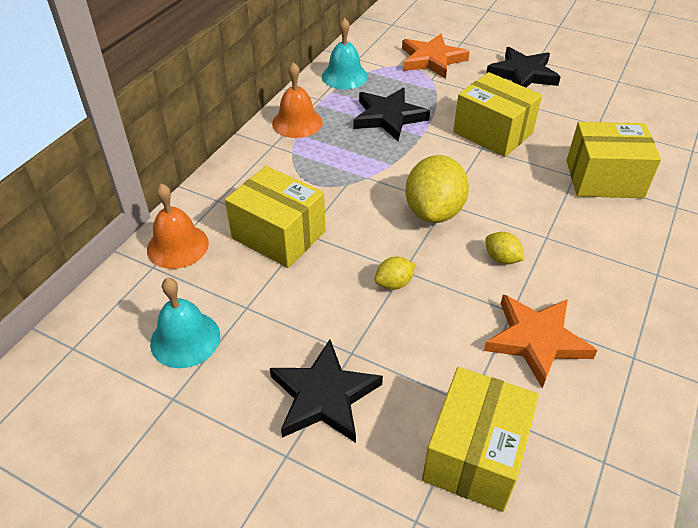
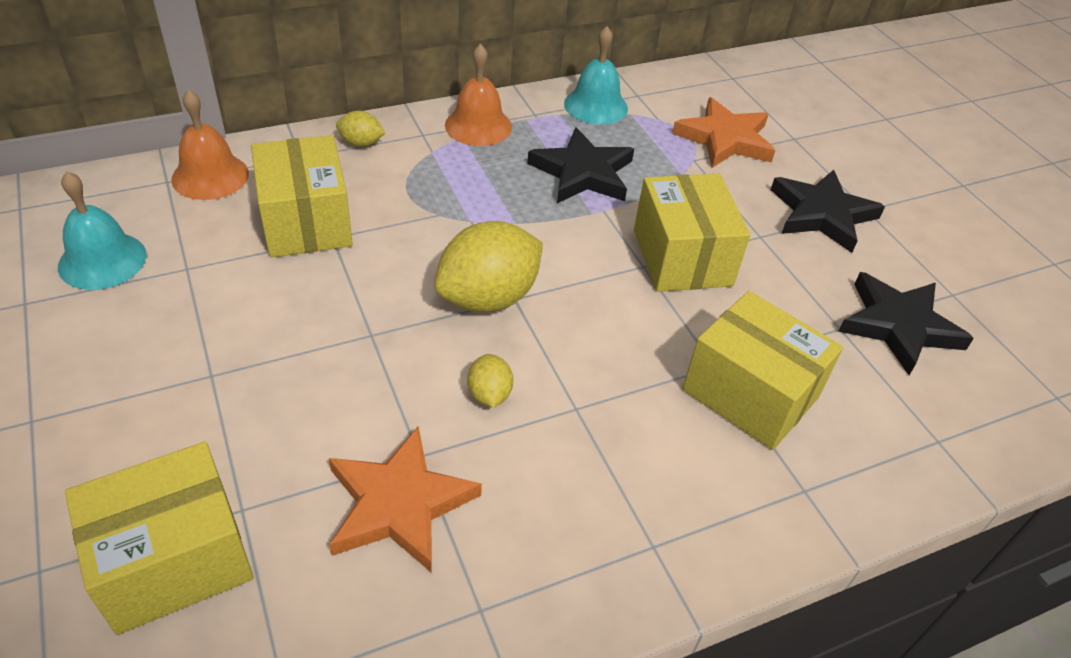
camera: 35 degrees right, 0 degrees up
(324, 396) = (132, 395): black star -> black star (898, 325)
(394, 283) = (343, 340): yellow lemon -> yellow lemon (361, 143)

